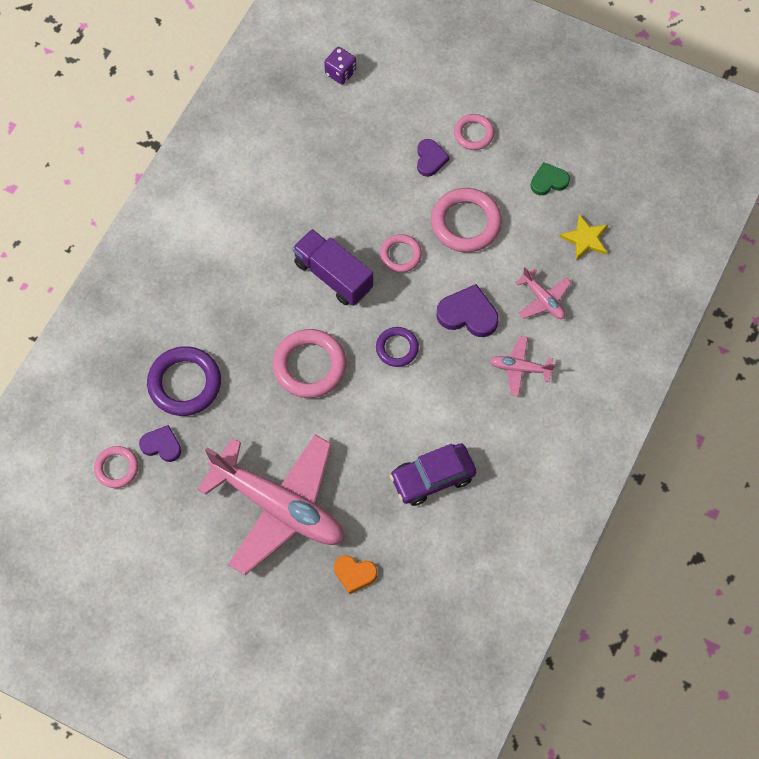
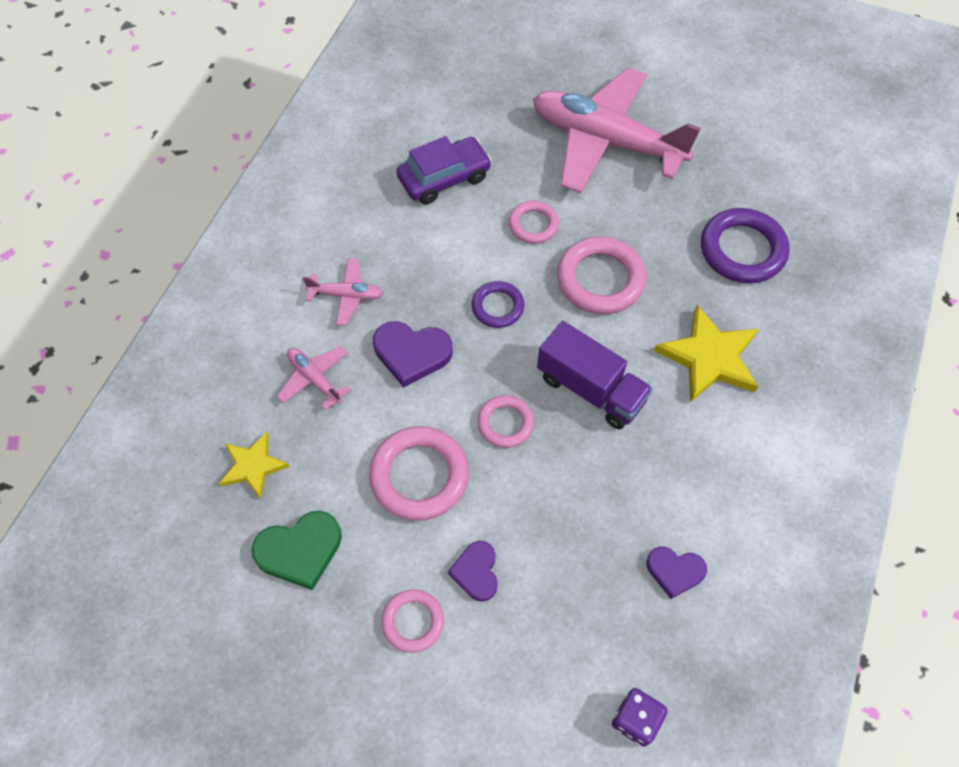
camera: 175 degrees right, 5 degrees down
(116, 468) = (789, 163): pink ring -> pink ring (533, 225)
(161, 445) = (748, 187): purple heart -> purple heart (674, 571)
(237, 293) = (709, 357): none -> yellow star
(354, 574) = (517, 92): orange heart -> none
(548, 181) = (300, 551): green heart -> green heart, size x1.52

